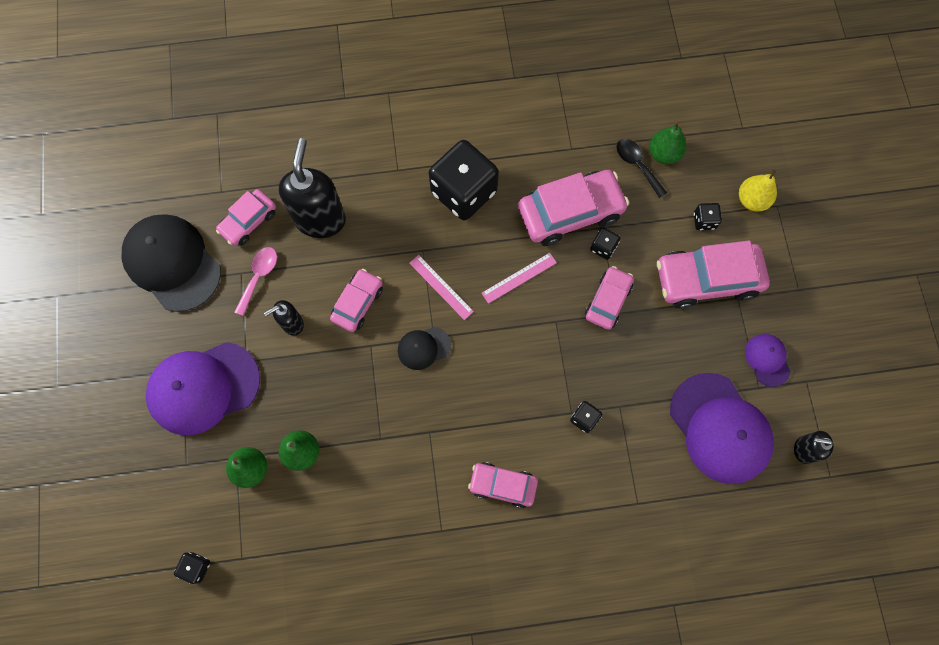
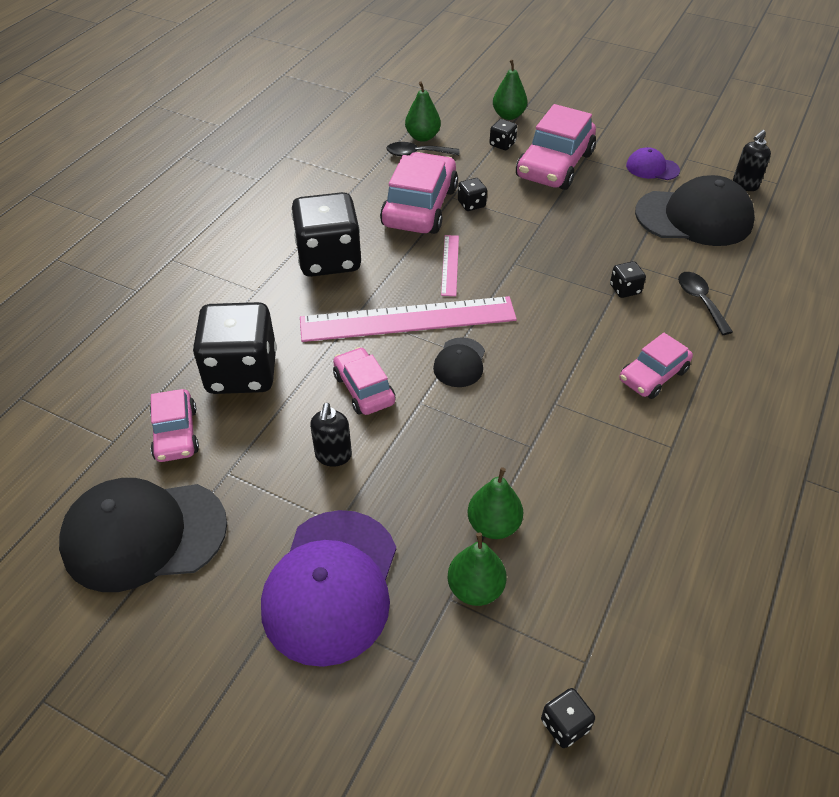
camera: 55 degrees left, 25 degrees down
(259, 277) = (249, 458): pink spoon -> none
(320, 219) = (242, 372): black soap dispenser -> black dice
(441, 287) = (408, 319): pink ruler -> pink ruler, size x2.19
(608, 301) = (523, 224): pink car -> none
(611, 481) = (700, 301): none -> black spoon
(720, 428) = (694, 217): purple cap -> black cap
(752, 200) = (508, 115): yellow pear -> green pear

